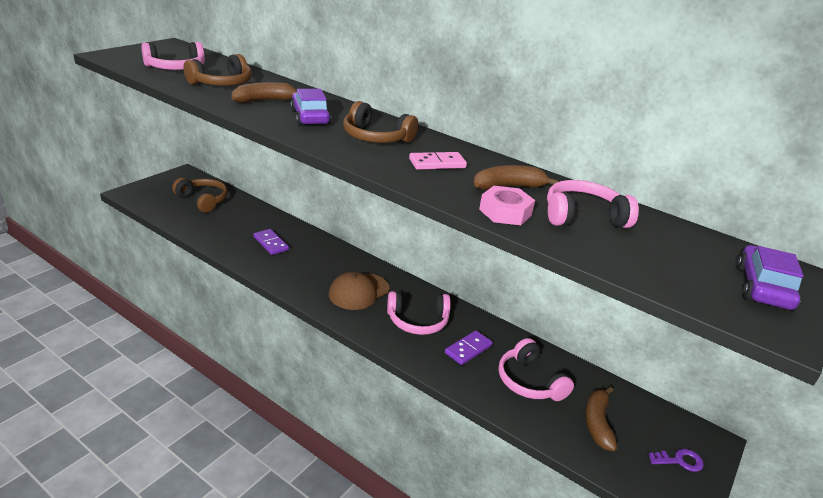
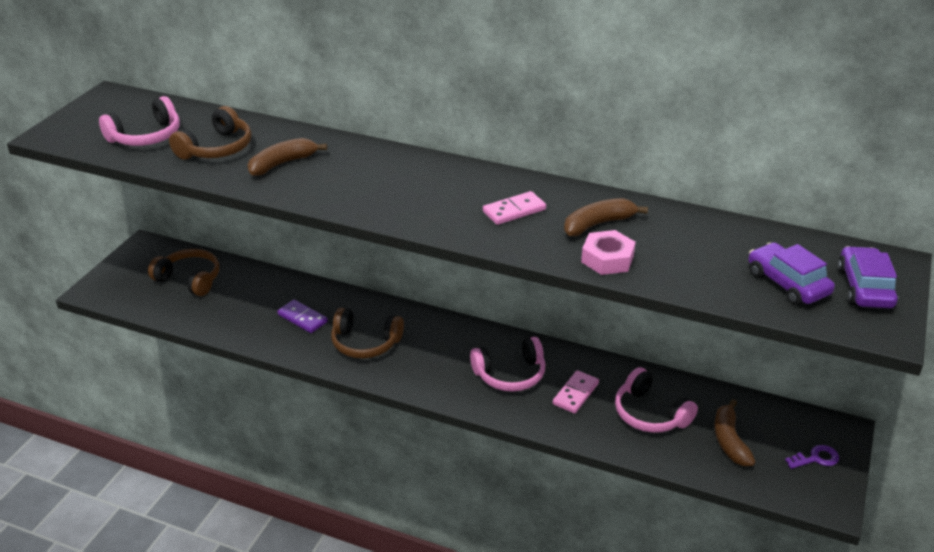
camera: 10 degrees left, 5 degrees up
(310, 117) = (347, 178): purple car -> purple car (787, 283)
(359, 291) = (431, 355): brown cap -> none
(376, 137) = (433, 189): brown headphones -> brown headphones (365, 343)
(468, 349) = (575, 394): purple domino -> pink domino
(583, 216) = (683, 245): pink headphones -> none

